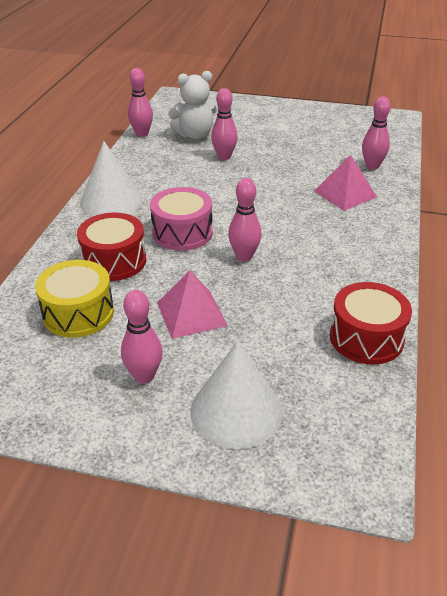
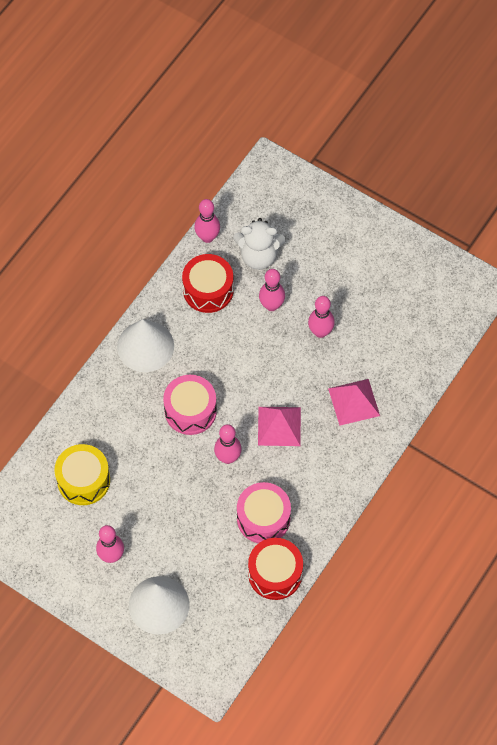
camera: 20 degrees right, 25 degrees up
(114, 261) = (125, 429): red drum -> red drum (208, 290)
(191, 313) = (163, 508): pink pyramid -> pink pyramid (279, 426)
(317, 293) = (263, 518): none -> pink drum
(372, 166) = (404, 367): pink bowling pin -> pink bowling pin (320, 332)

